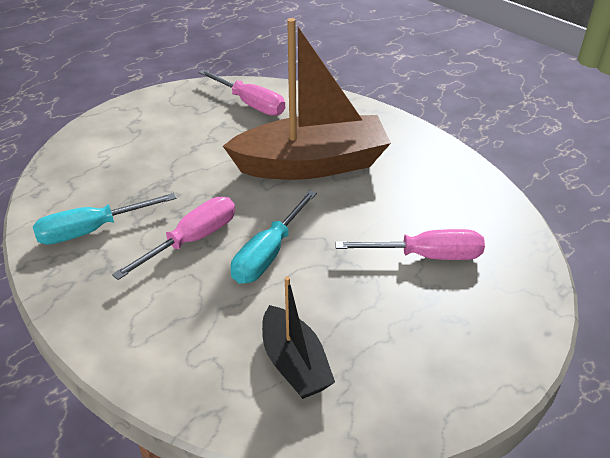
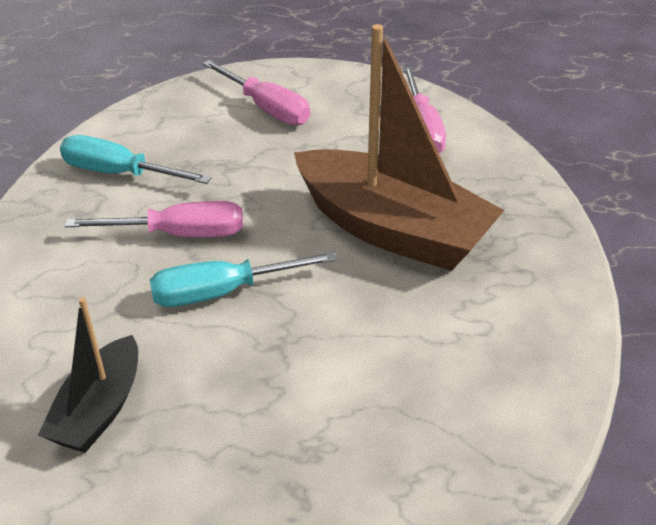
camera: 45 degrees right, 0 degrees up
(426, 256) = (369, 407): pink screwdriver -> pink screwdriver (267, 108)

